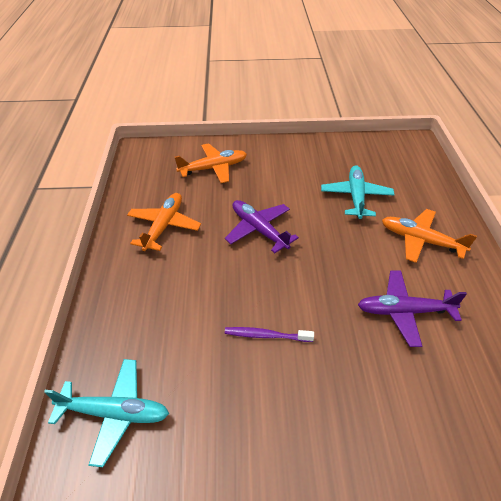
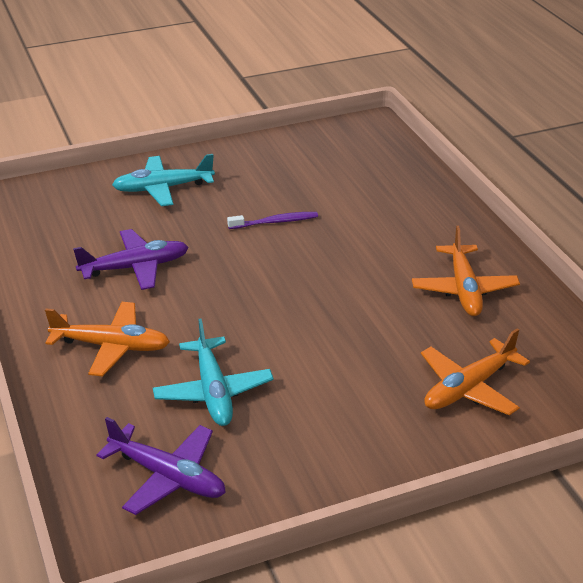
camera: 160 degrees right, 10 degrees down
(115, 413) = (372, 159): turquoise plane -> turquoise plane (162, 188)
(259, 230) = (337, 312): purple plane -> purple plane (168, 476)

